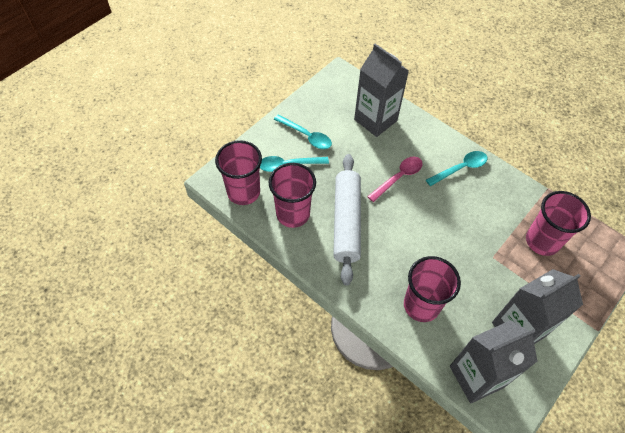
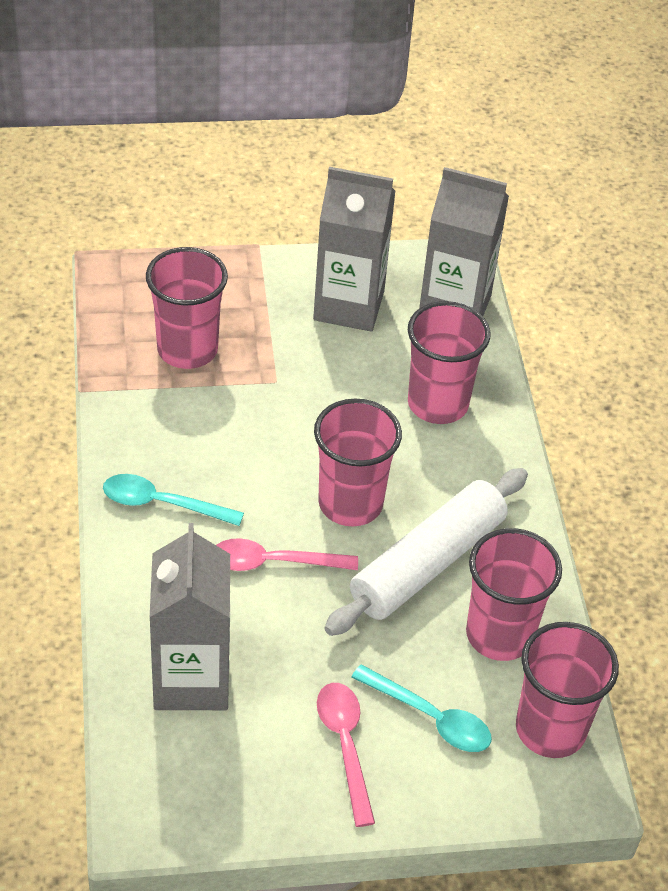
camera: 140 degrees left, 10 degrees down
(306, 136) = (345, 745): turquoise spoon -> pink spoon
(400, 224) = (350, 503): none -> pink cup

